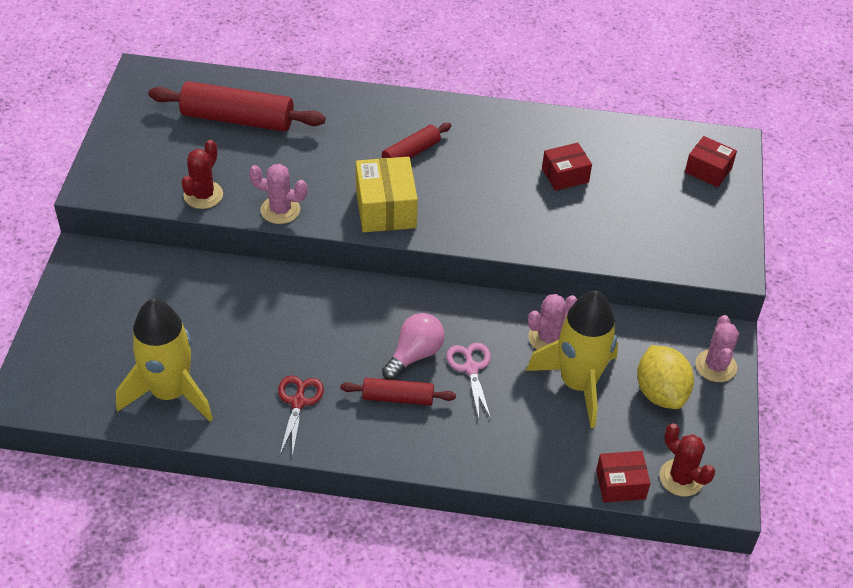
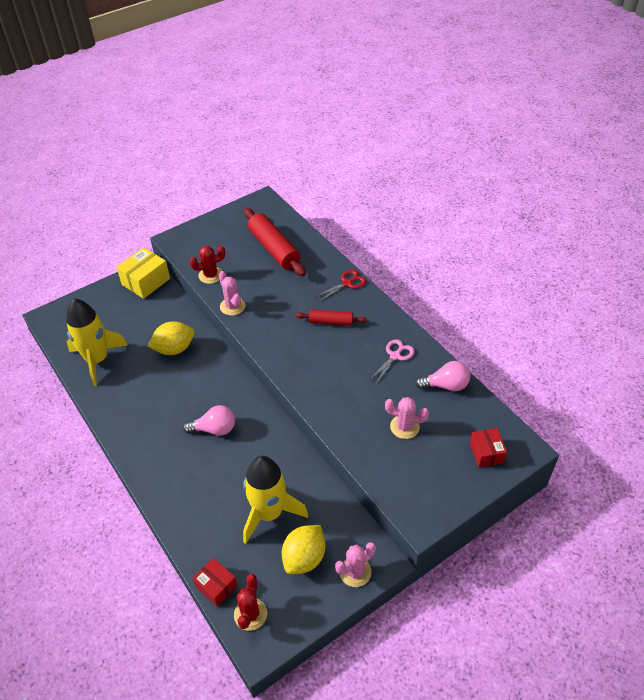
camera: 50 degrees right, 0 degrees up
(249, 312) = (174, 349): none -> yellow lemon
(298, 402) = (137, 408): red scissors -> red scissors (347, 283)
(386, 208) = (280, 341): yellow box -> yellow box (146, 281)
(398, 398) = (179, 443): red rolling pin -> none
(471, 368) = (230, 458): pink scissors -> pink scissors (395, 356)
(548, 338) = (287, 476): pink cactus -> pink cactus (404, 427)
(565, 175) = (395, 392): red box -> none
(599, 137) = (445, 385): none -> pink light bulb

